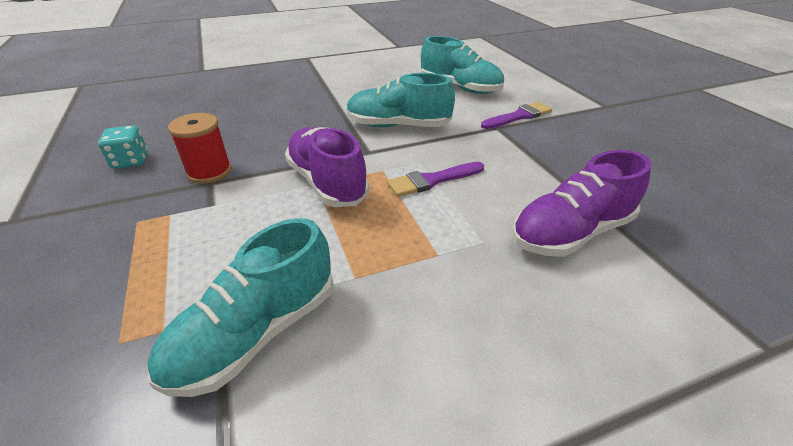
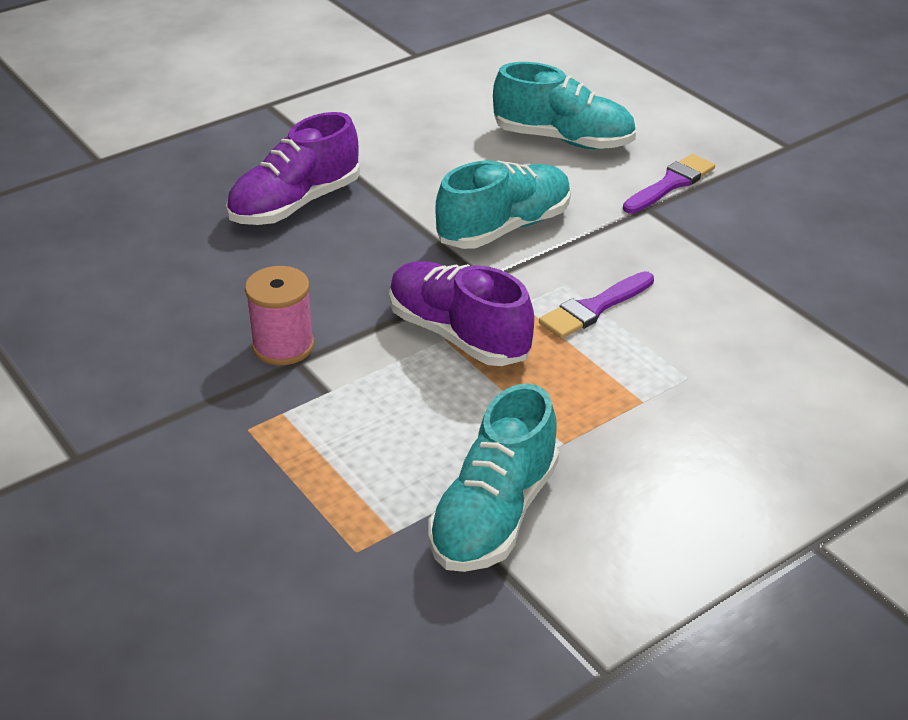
camera: 15 degrees left, 0 degrees up
(131, 161) = (151, 349): turquoise dice -> none
(209, 172) = (283, 346): red spool -> pink spool
(398, 126) = (504, 228): turquoise shoe -> turquoise shoe turned 150 degrees clockwise
(571, 233) = (782, 349): purple shoe -> purple shoe (295, 204)

